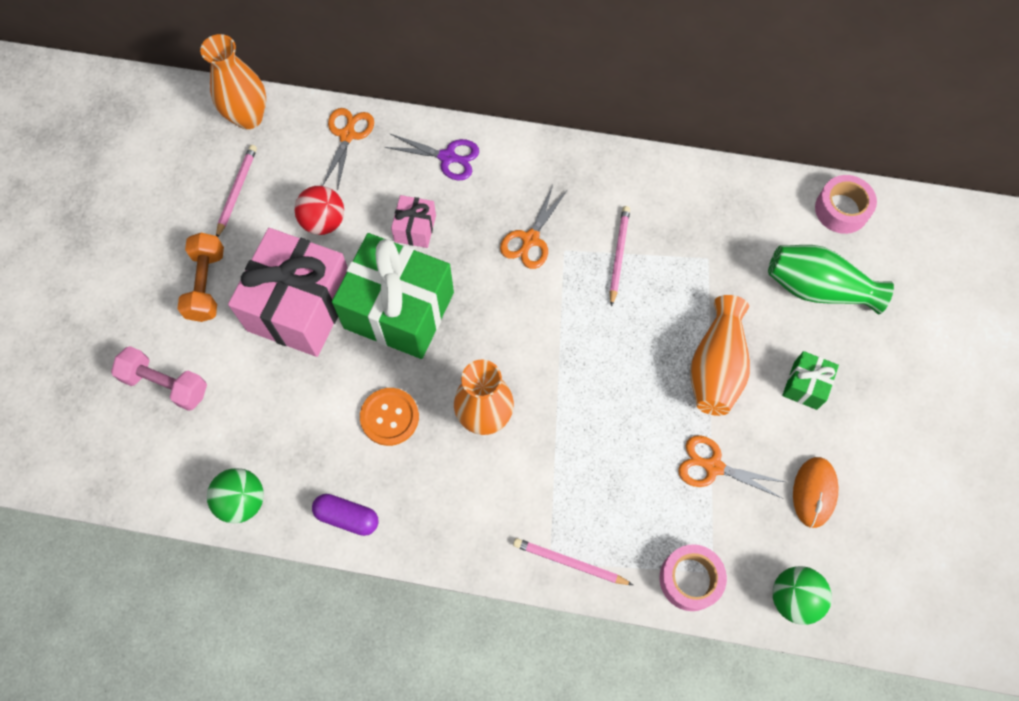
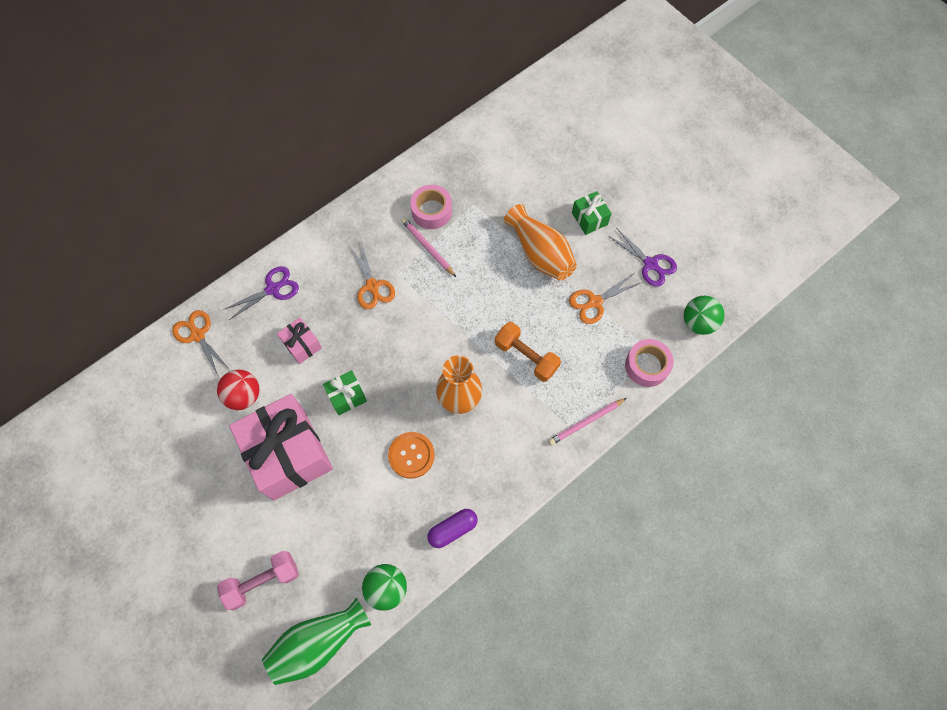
camera: 50 degrees left, 0 degrees up
(206, 284) = (216, 503): orange dumbbell -> orange dumbbell (526, 356)
(237, 191) = (168, 433): pink pencil -> none
(248, 117) = (121, 386): orange vase -> none
(399, 310) = (347, 396): green gift -> green gift, size x0.45
(814, 492) = (651, 264): orange mouse -> purple scissors
(817, 288) = (541, 166): green vase -> green vase (318, 642)
(841, 209) = (507, 116): pink tape -> pink tape (431, 211)

